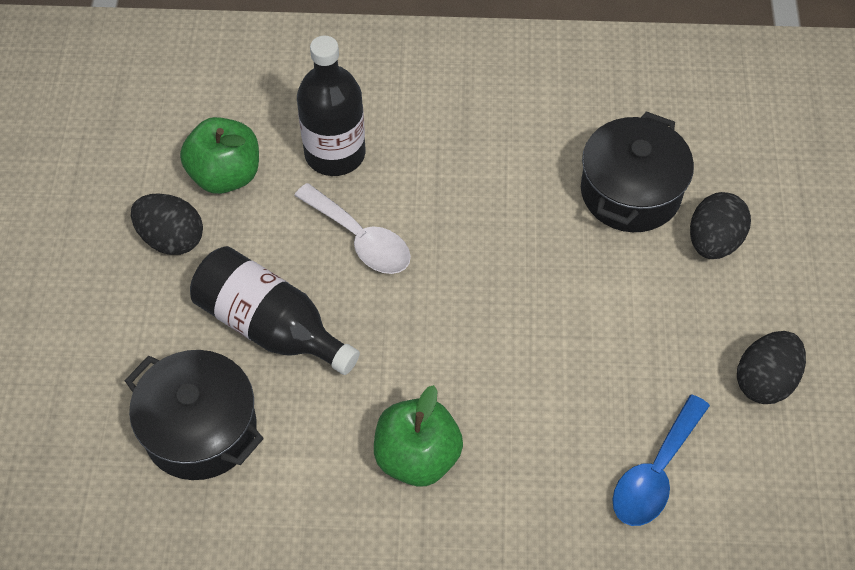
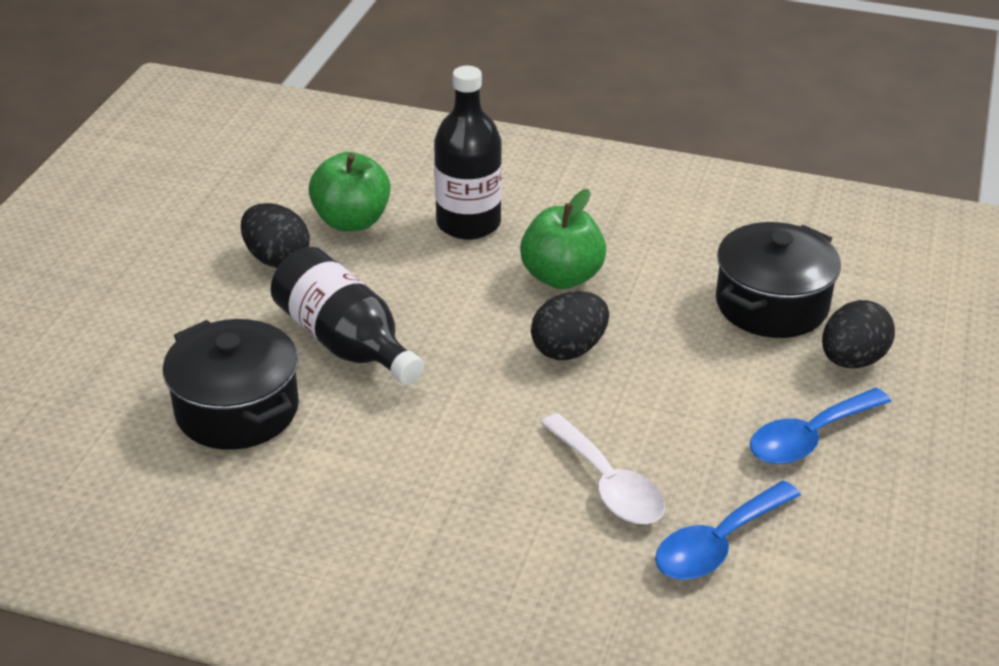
camera: 15 degrees right, 20 degrees down
(360, 239) = (467, 292): white spoon -> white spoon (608, 484)
(417, 457) = (454, 476): green apple -> green apple (562, 277)
(700, 338) = (809, 437): none -> blue spoon
(765, 380) = (874, 488): black egg -> black egg (569, 349)

